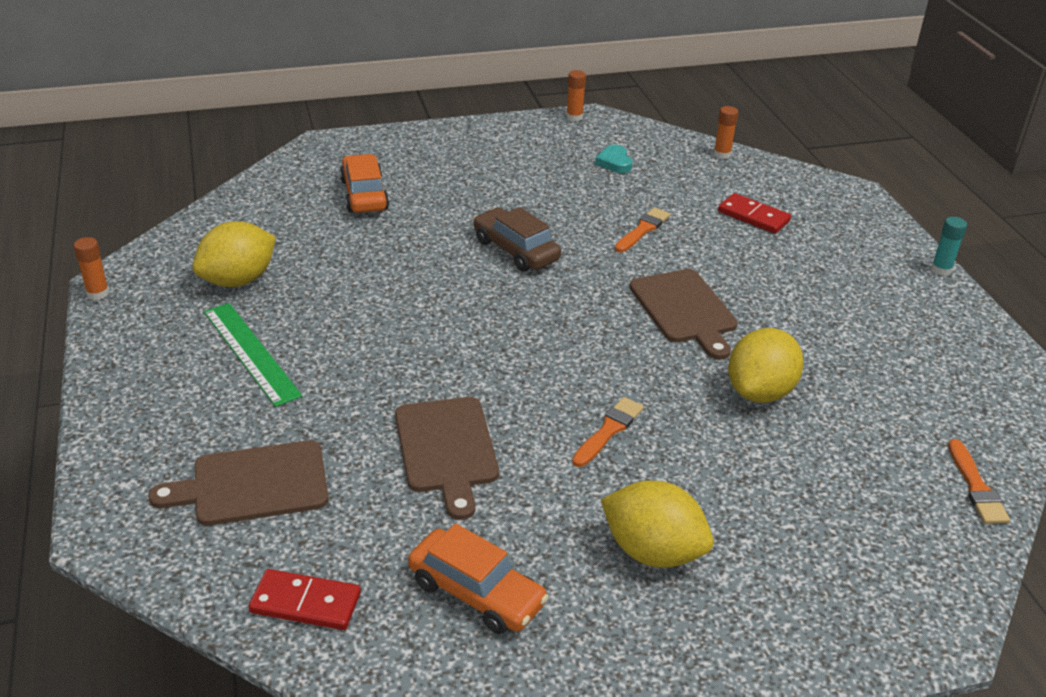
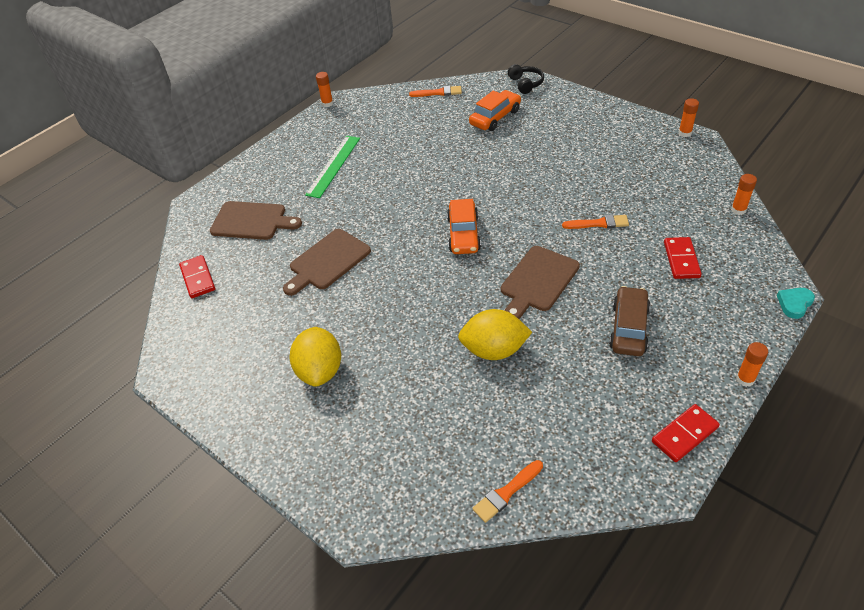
camera: 60 degrees right, 10 degrees up
(238, 280) = (379, 129): yellow lemon -> none
(253, 484) = (252, 221): brown cutting board -> brown cutting board turned 150 degrees clockwise
(337, 147) = (526, 84): none -> black headphones
(476, 593) = (243, 325): orange car -> orange car (463, 234)
(516, 250) = (513, 191): brown car -> brown car (629, 328)
(609, 430) = (396, 307): orange brush -> orange brush (438, 93)
(614, 162) = (657, 175): turquoise heart -> turquoise heart (794, 304)
(941, 270) = (745, 379): turquoise glue stick -> orange glue stick
(981, 336) = (684, 434): none -> red domino

